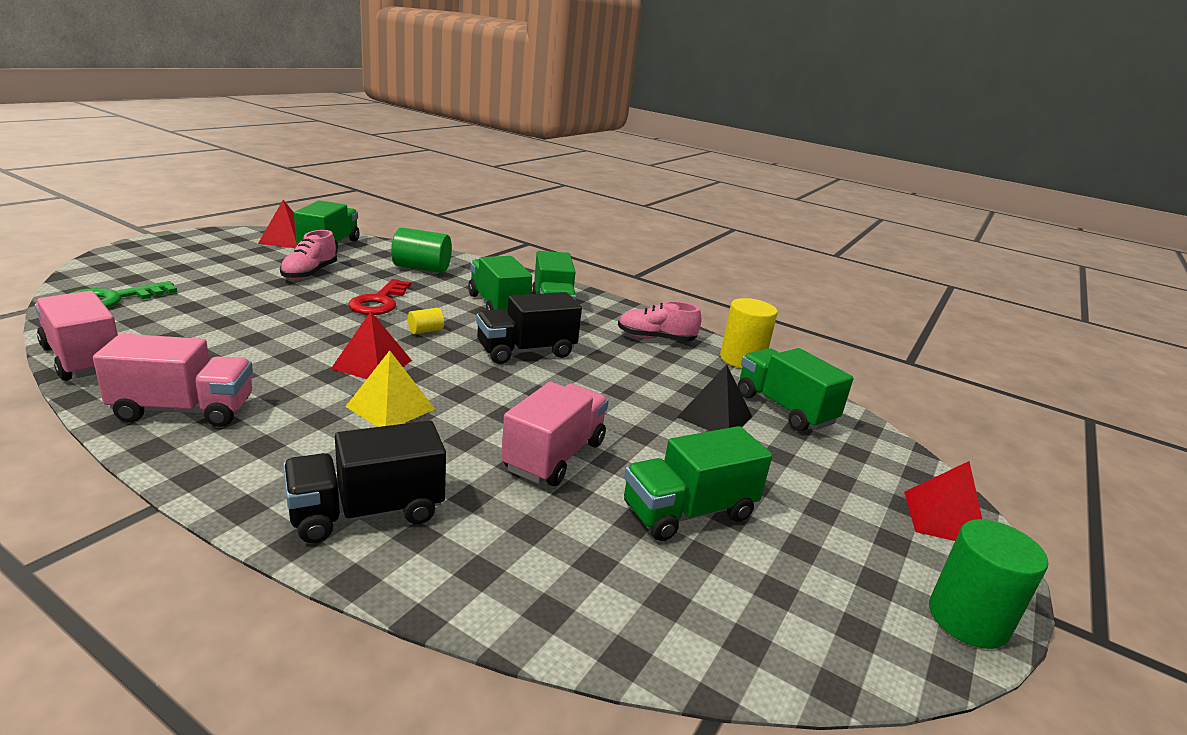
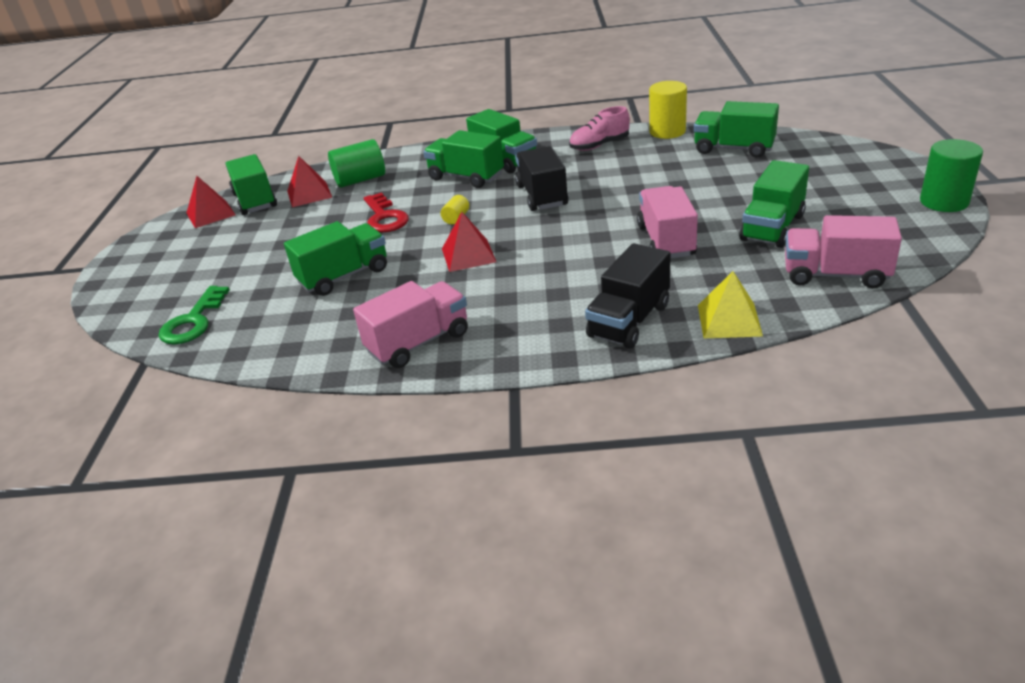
camera: 25 degrees left, 10 degrees up
(83, 359) = (279, 360): pink truck -> pink truck (835, 275)
(260, 326) = (344, 276): none -> green truck
(310, 273) = (290, 226): pink shoe -> none
(390, 408) = (532, 270): yellow pyramid -> yellow pyramid (729, 320)
(526, 351) = (542, 195): black truck -> black truck turned 135 degrees clockwise
(715, 417) = (707, 173): black pyramid -> none
(944, 518) = (881, 163): red pyramid -> red pyramid (309, 194)

